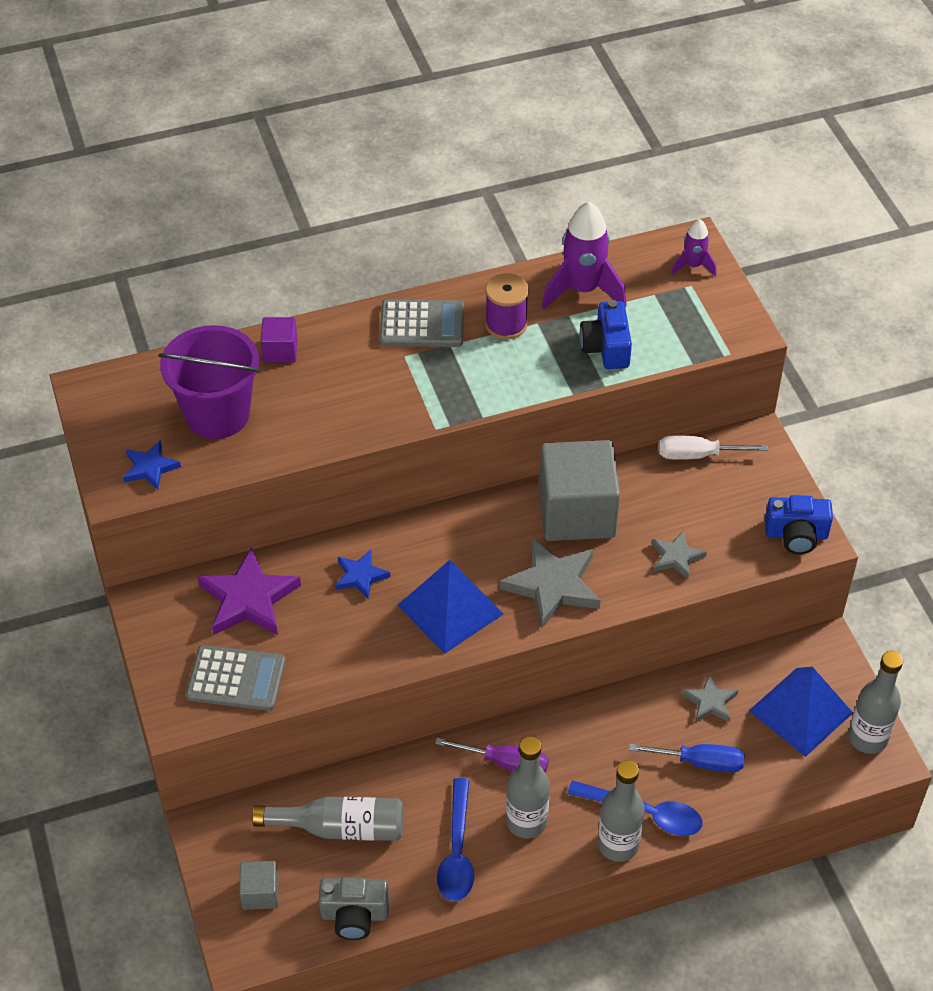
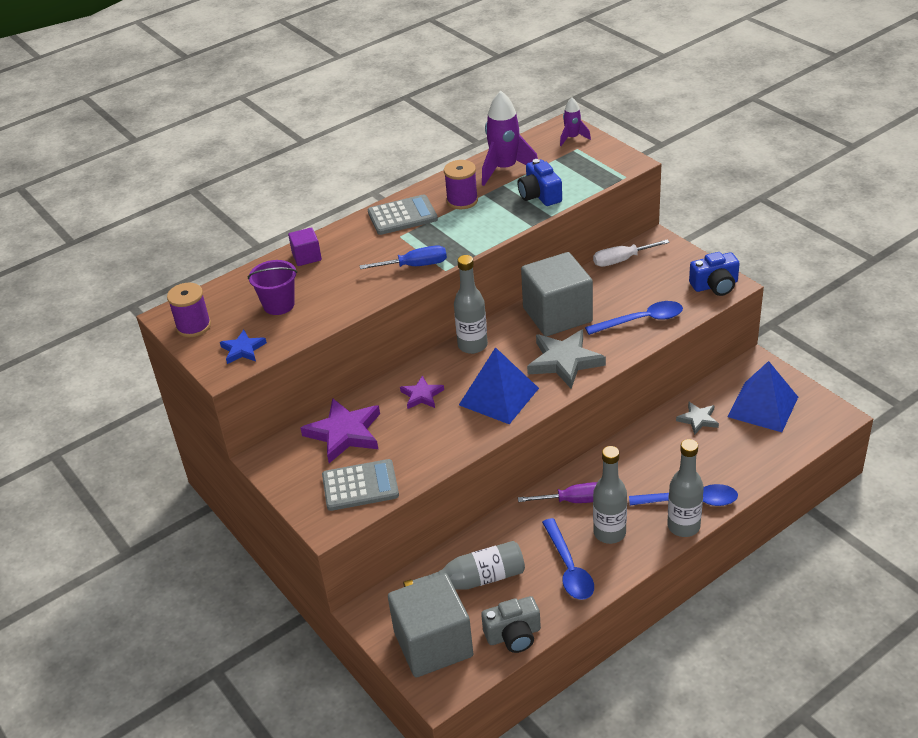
camera: 15 degrees left, 10 degrees down
(108, 413) = (193, 326): none -> purple spool
(217, 414) = (279, 305): purple bucket -> purple bucket, size x0.63
(260, 893) = (433, 644): grey cube -> grey cube, size x2.17
(360, 576) = (422, 395): blue star -> purple star
(676, 557) = (641, 320): grey star -> blue spoon
(700, 762) = (712, 458): blue screwdriver -> blue screwdriver (415, 266)
(867, 738) = (817, 408): grey bottle -> grey bottle (472, 345)

